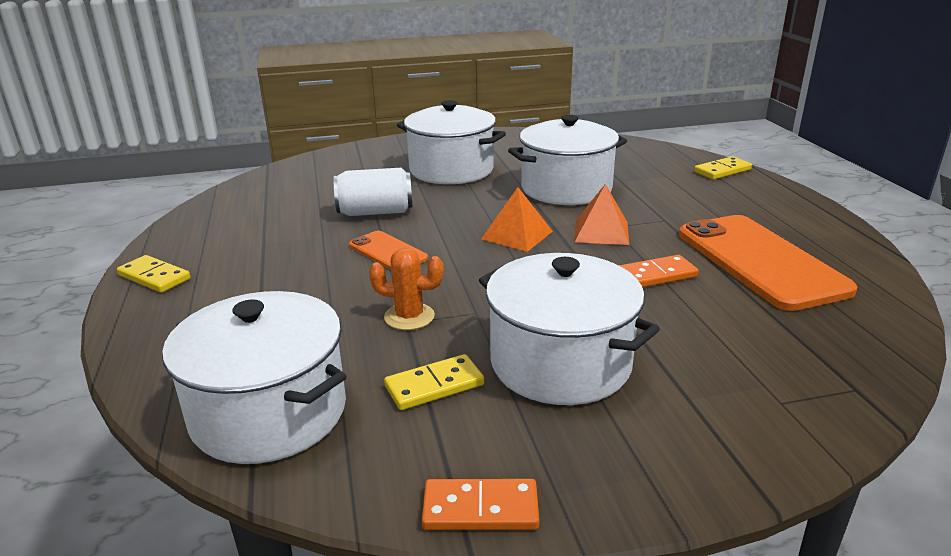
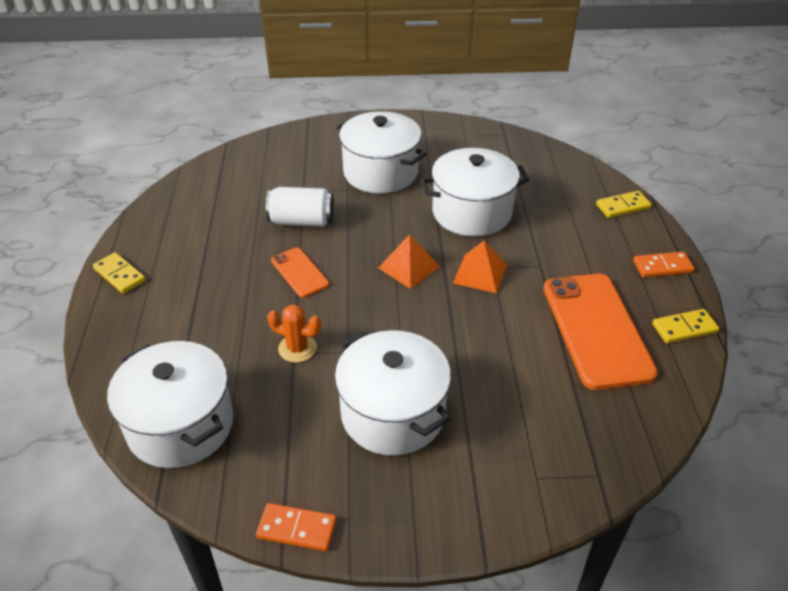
camera: 10 degrees right, 15 degrees up
(434, 385) = (297, 420): yellow domino -> yellow domino (684, 328)
(657, 275) = (504, 333): orange domino -> orange domino (662, 267)

